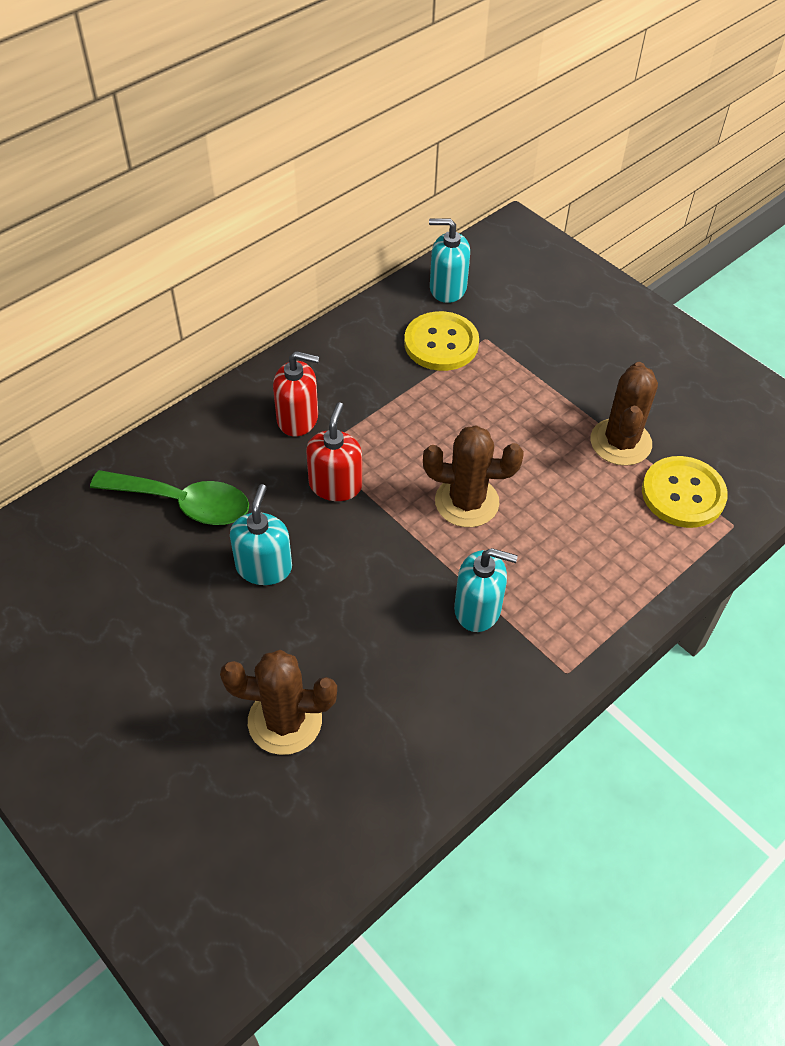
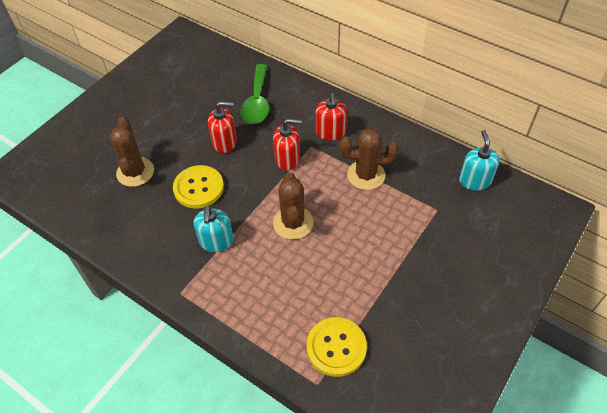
camera: 80 degrees right, 0 degrees up
(264, 567) = (225, 142): turquoise soap dispenser -> red soap dispenser
(441, 343) = (421, 186): yellow button -> yellow button (198, 188)
(620, 442) = (371, 302): brown cactus -> brown cactus (366, 175)

